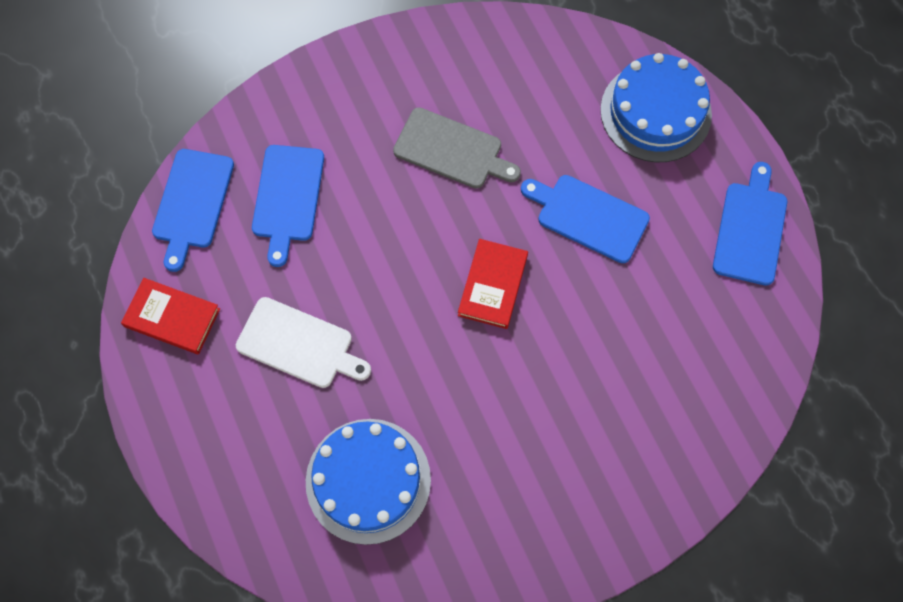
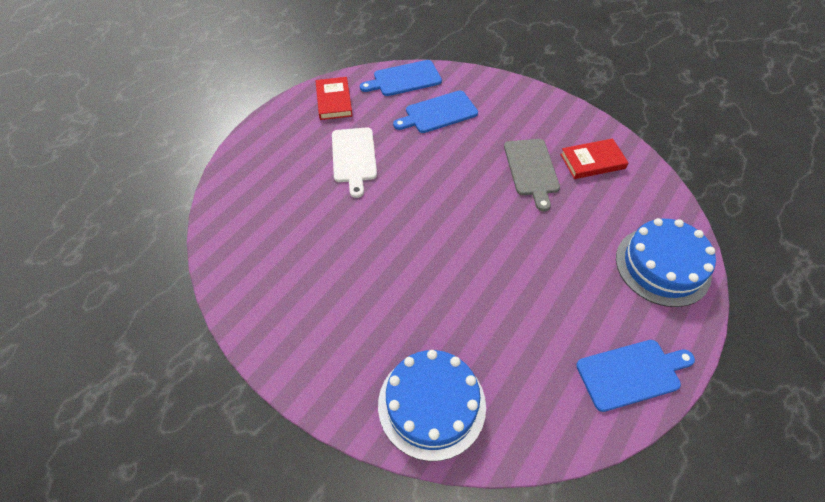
camera: 60 degrees right, 15 degrees down
(368, 480) = (288, 228): blue cake -> blue cake (431, 404)
(492, 285) = (459, 231): red book -> red book (592, 161)
(588, 217) = (550, 262): blue cutting board -> none

